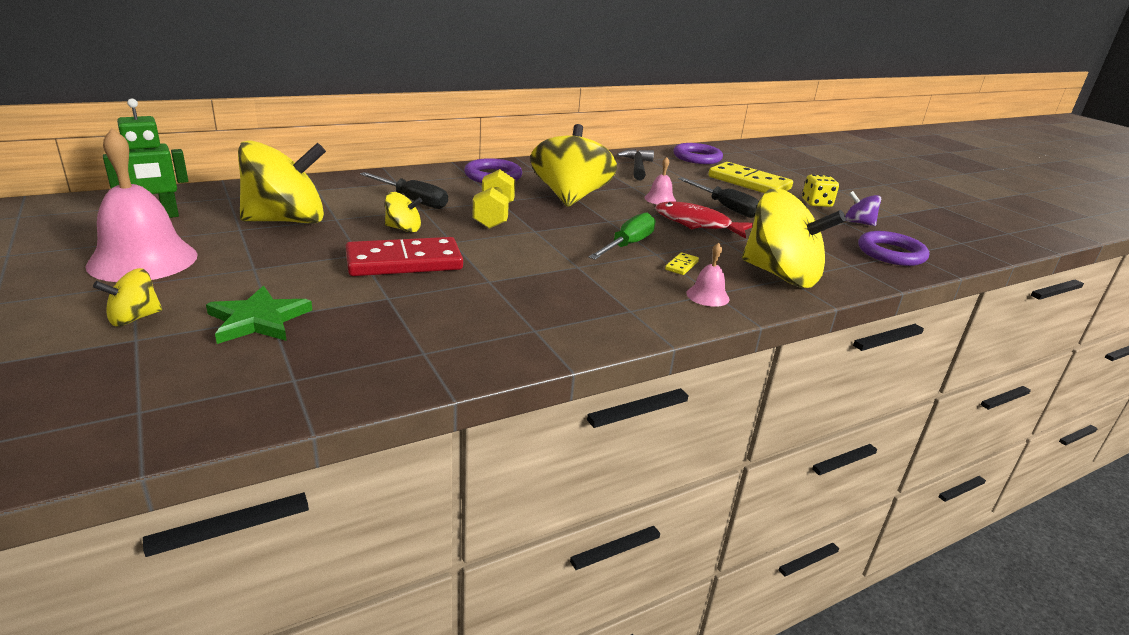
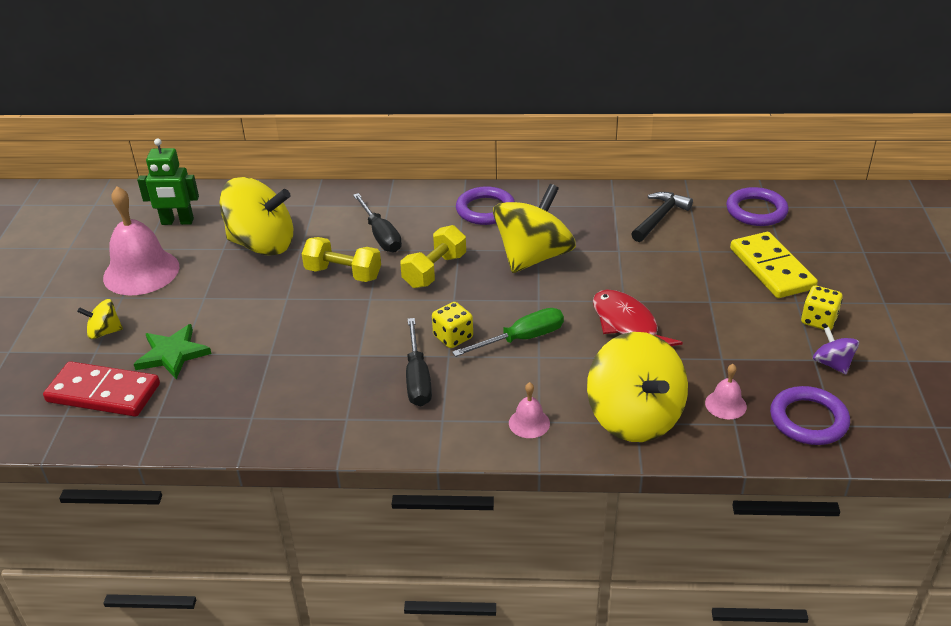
camera: 35 degrees right, 10 degrees up
(403, 229) = (343, 273): yellow spinning top -> yellow dumbbell
(404, 262) = (312, 316): red domino -> red domino (103, 393)
(566, 254) = (453, 337): none -> yellow dice
(660, 199) = (628, 277): pink bell -> pink bell (725, 404)
(681, 265) = (546, 379): yellow domino -> none
(725, 207) = (690, 305): black screwdriver -> black screwdriver (417, 378)

